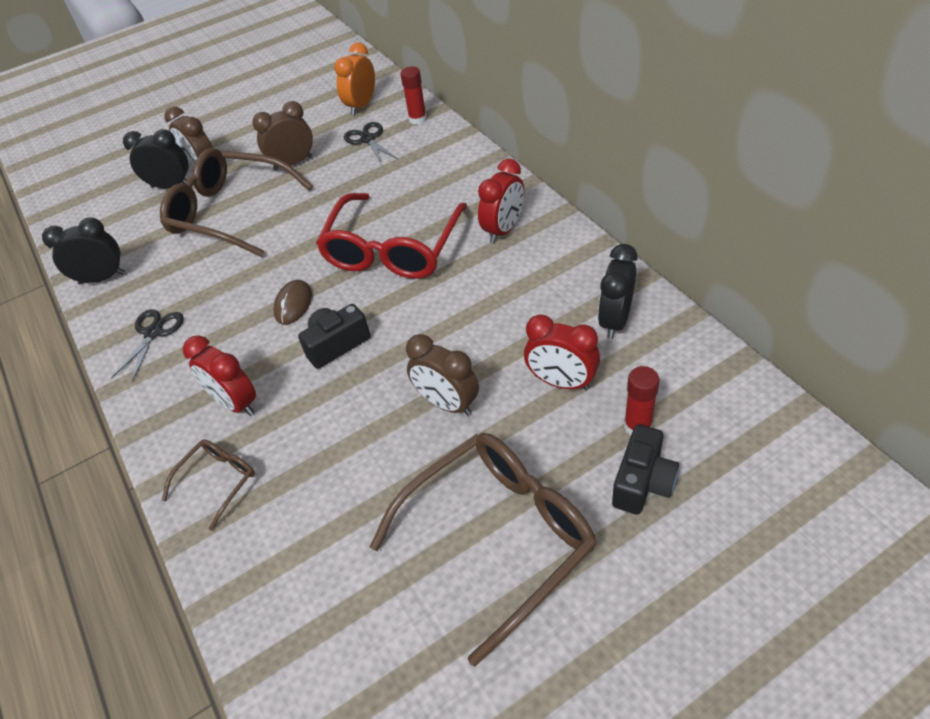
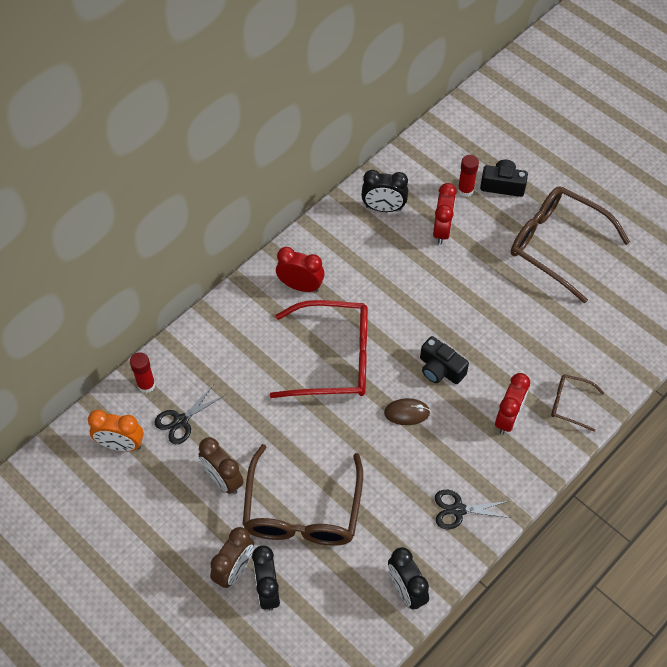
camera: 110 degrees left, 10 degrees up
(447, 403) = (474, 288): brown clock -> none

